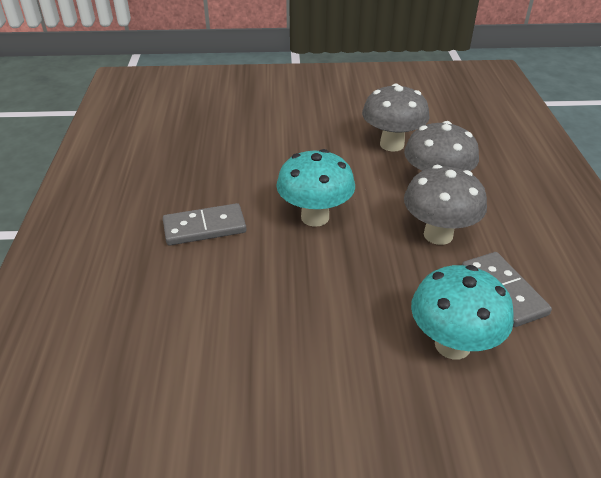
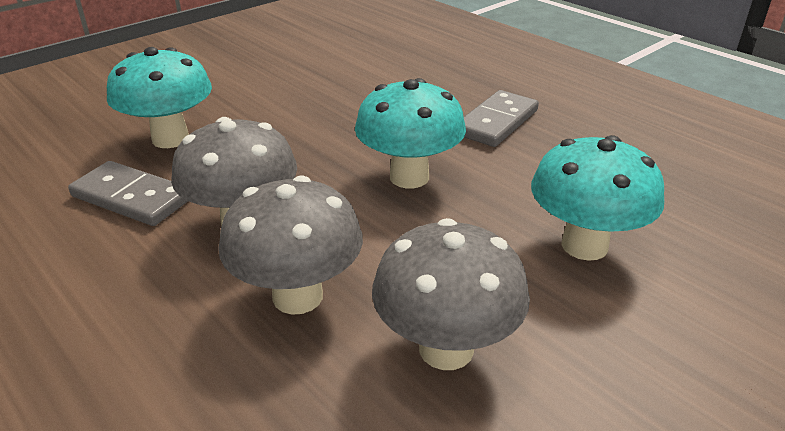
camera: 140 degrees right, 5 degrees down
(285, 147) = (584, 245): none -> turquoise mushroom

